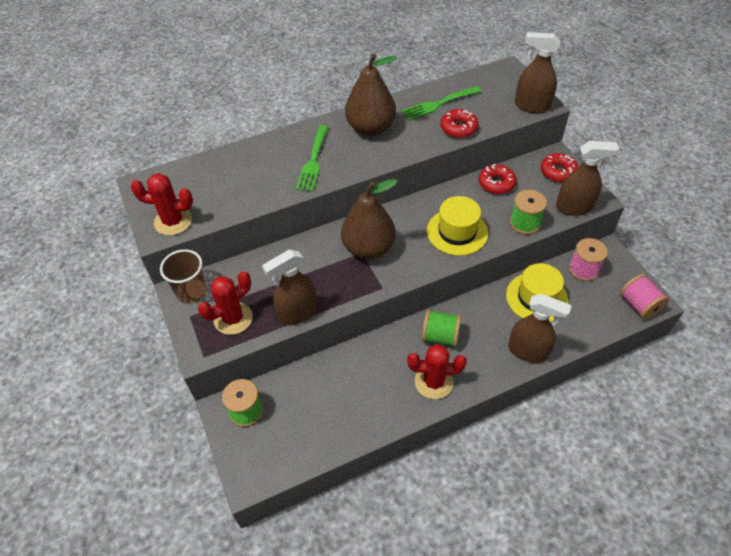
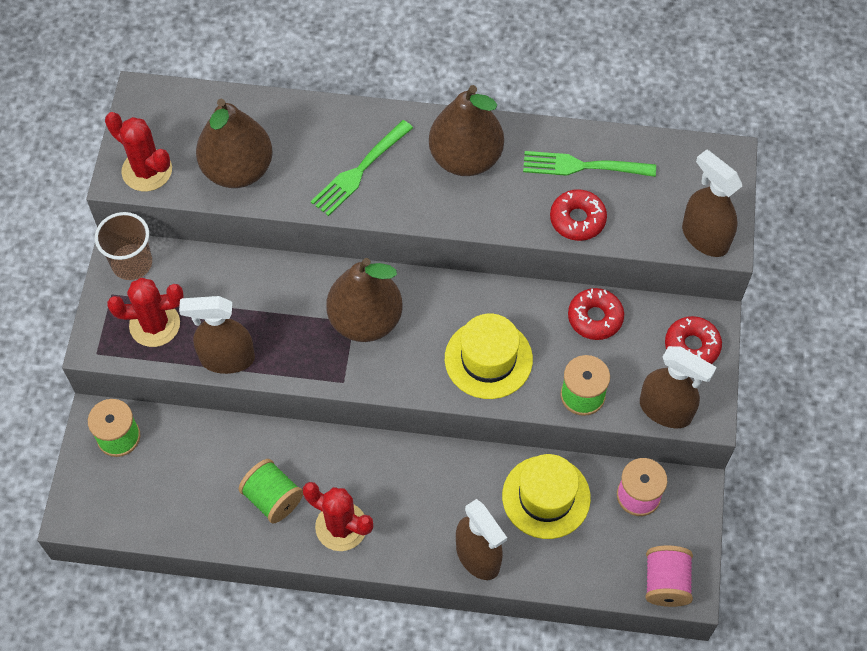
camera: 30 degrees right, 10 degrees up
(235, 194) = (238, 170): none -> brown pear
(440, 336) = (390, 476): green spool -> green spool (273, 498)

